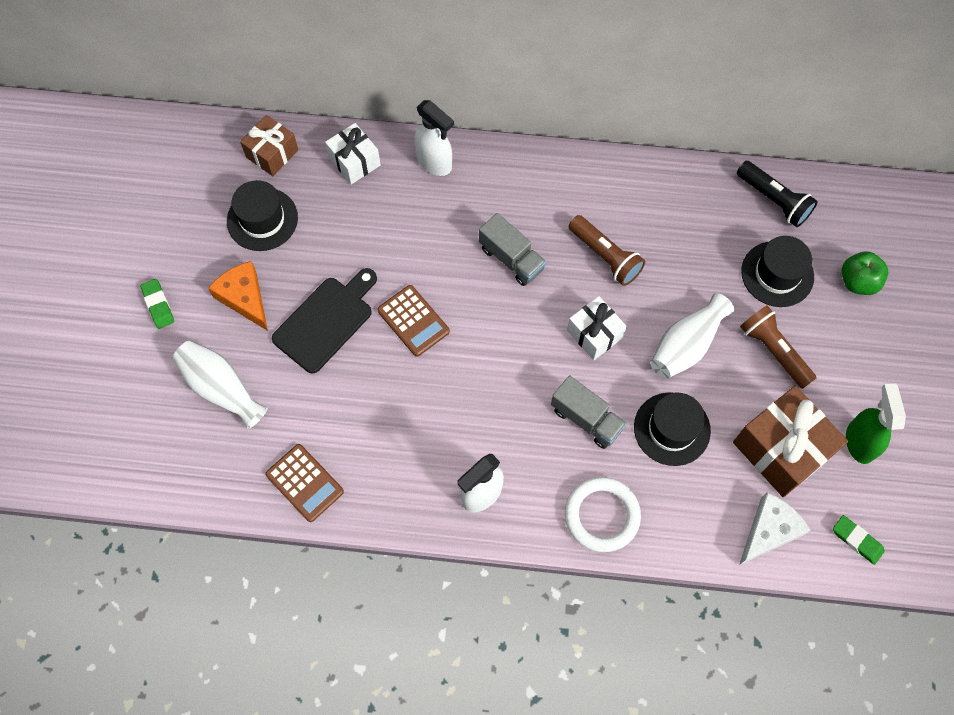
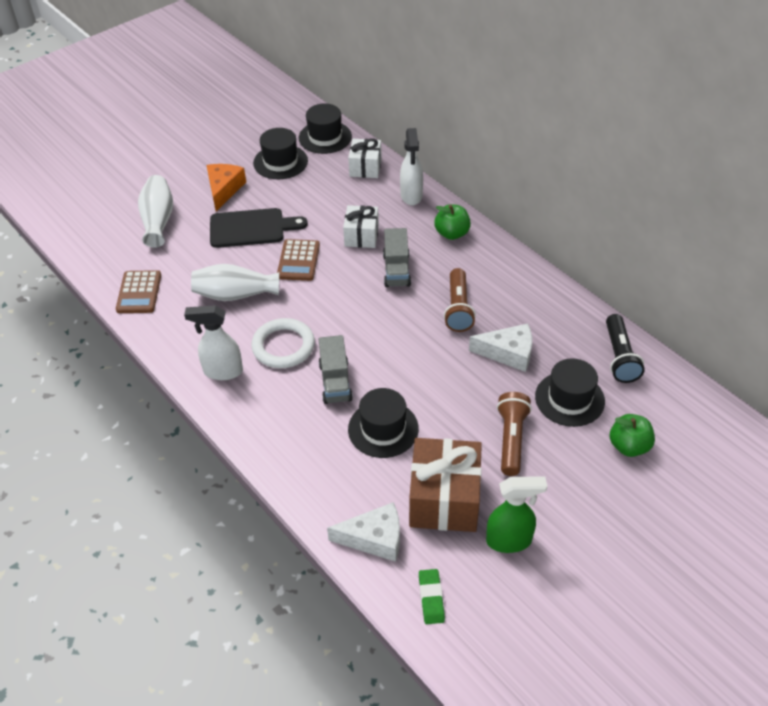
camera: 45 degrees right, 20 degrees down
(158, 305) = (178, 164): green eraser -> none
(272, 153) = (325, 137): brown gift -> black hat
(516, 178) = (452, 233): none -> green apple
(594, 334) = (398, 342): white gift -> white gift (361, 236)
(602, 515) = (277, 439): white ring -> white ring (283, 346)
(686, 345) = (452, 392): white vase -> white vase (235, 295)
(690, 269) = (508, 353): none -> white cheese
(859, 441) = (509, 540): green spray bottle -> green spray bottle turned 45 degrees clockwise

